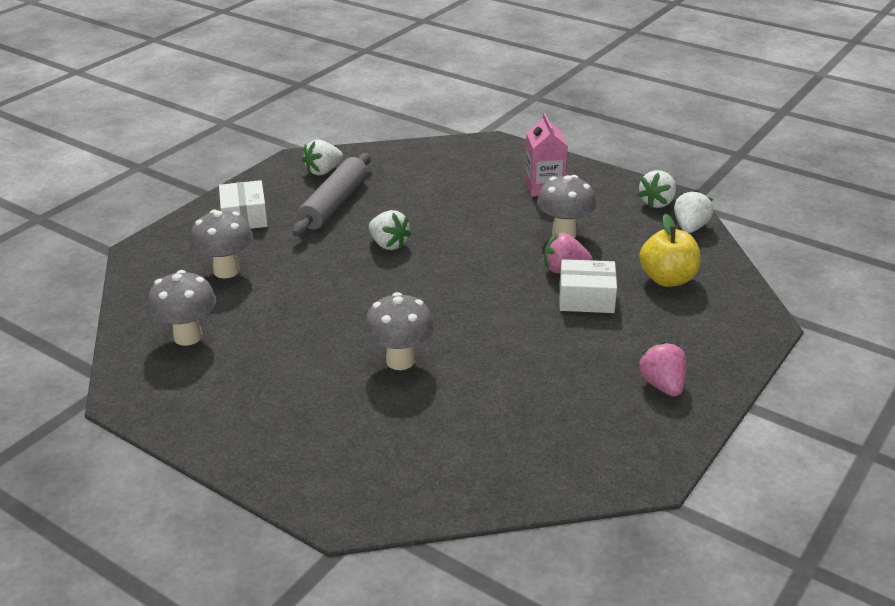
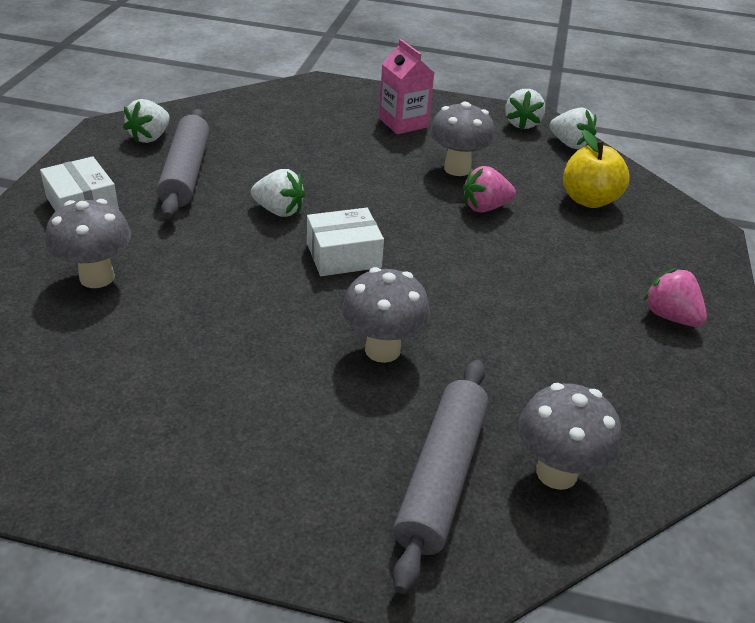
camera: 25 degrees left, 5 degrees up
(188, 337) = (93, 377): grey mushroom -> grey mushroom (556, 472)
(384, 452) = (442, 476): none -> grey rolling pin
(586, 298) = (528, 234): white box -> white box (343, 255)
(690, 227) = (570, 144): white strawberry -> white strawberry turned 135 degrees clockwise

